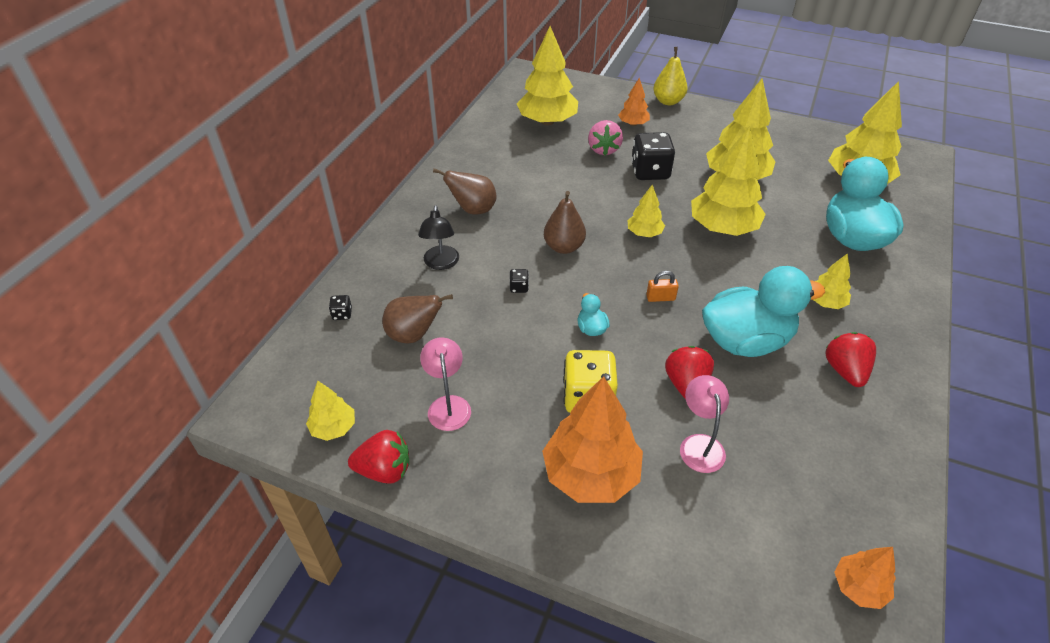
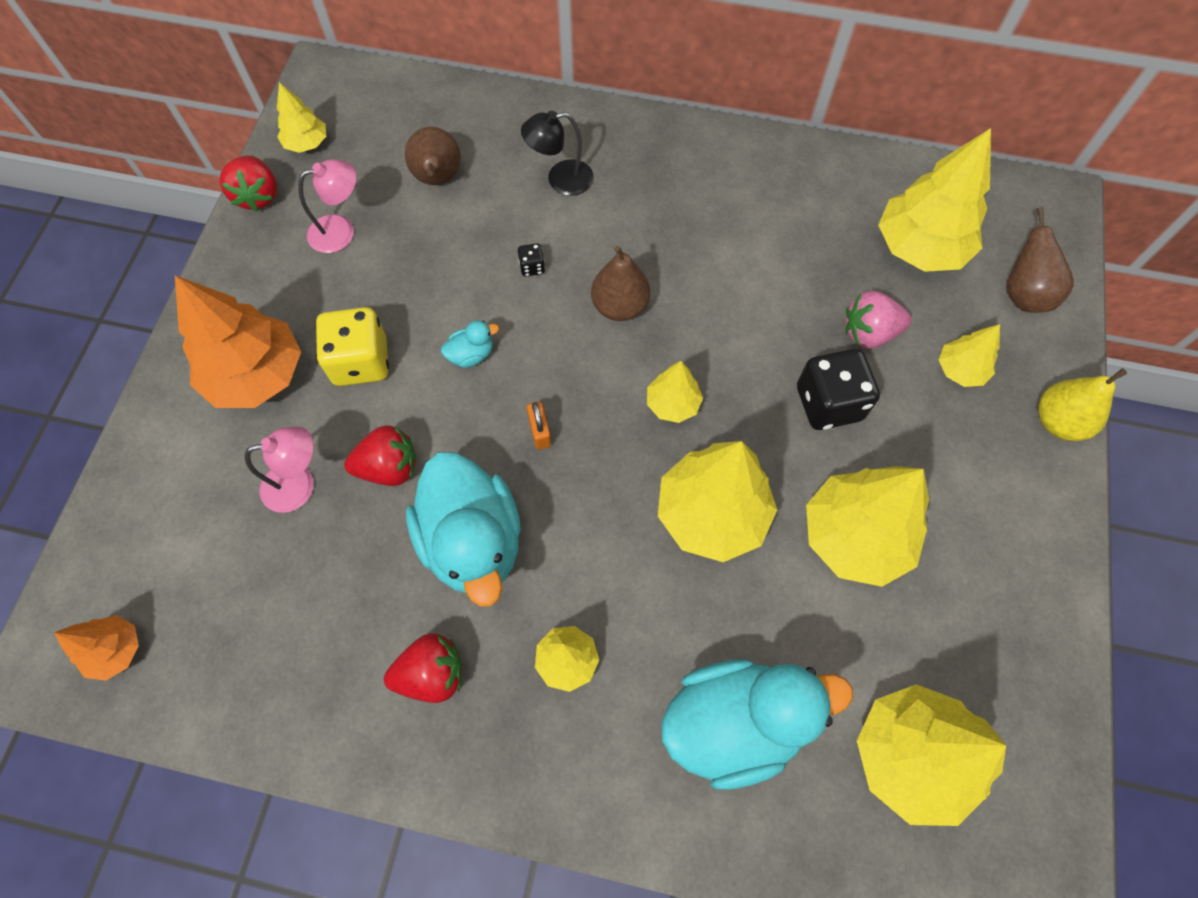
camera: 80 degrees right, 20 degrees up
(342, 314) = (461, 109): black dice -> none
(473, 210) = (673, 192): brown pear -> brown pear (1023, 294)
(633, 124) = (960, 370): orange tree -> yellow tree

